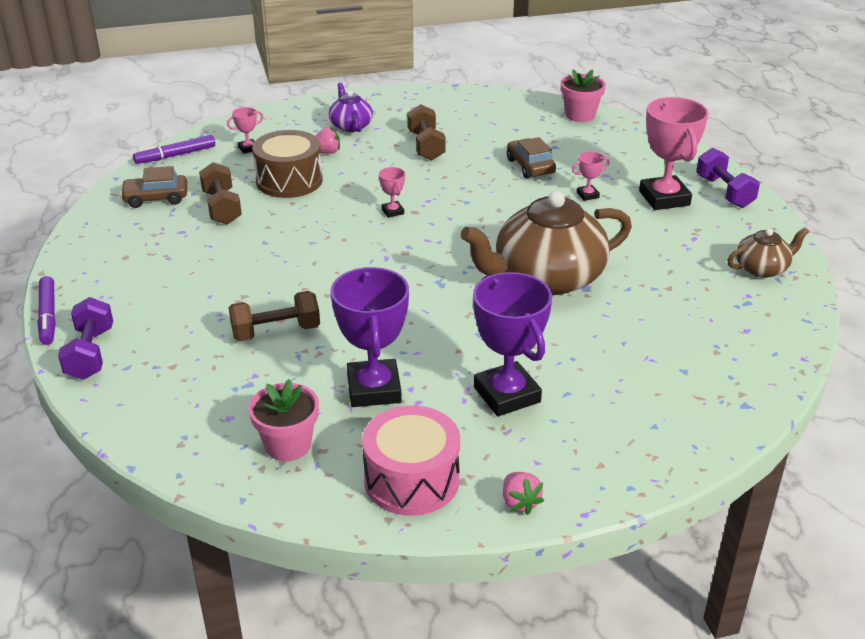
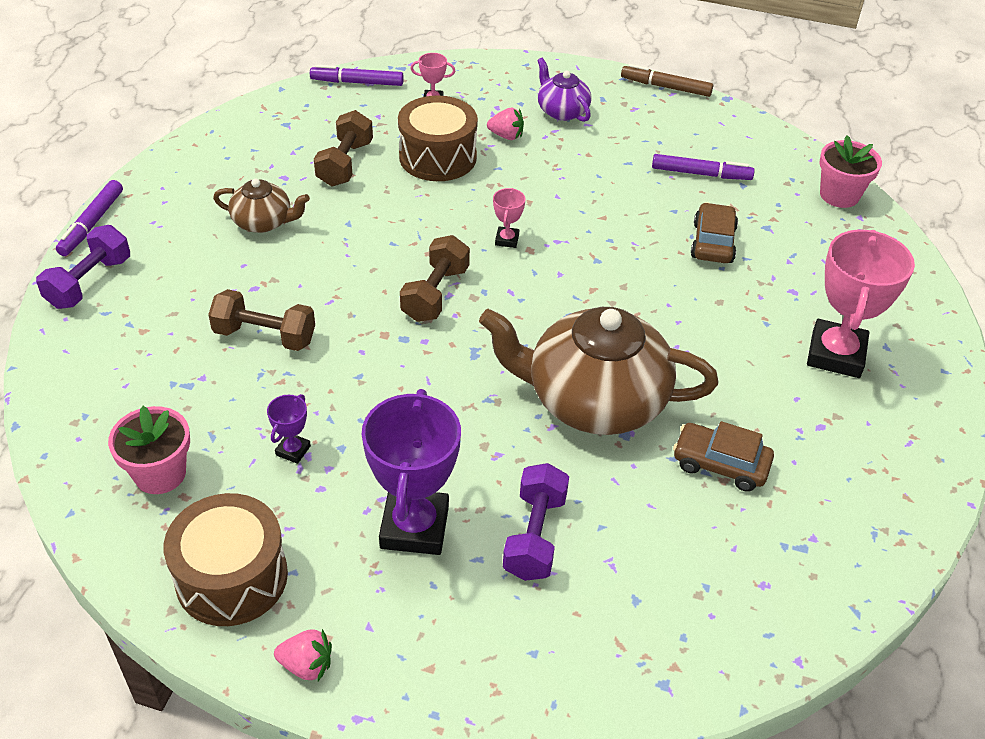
camera: 30 degrees right, 10 degrees up
(156, 198) = (295, 127): brown car -> brown car (720, 464)
(350, 125) = (562, 111): purple teapot -> purple teapot turned 45 degrees counterclockwise
(374, 389) = (293, 450): purple trophy -> purple trophy, size x0.44
(408, 90) = (666, 87): none -> brown marker
(411, 480) = (231, 577): pink drum -> brown drum
(426, 146) = (619, 168): brown dumbbell -> brown dumbbell (435, 294)
(483, 131) = (701, 174): none -> purple marker
(519, 502) = (306, 665): pink strawberry -> pink strawberry turned 90 degrees counterclockwise
(587, 195) = (744, 310): pink trophy -> none
(724, 192) = (923, 378): purple dumbbell -> purple dumbbell (534, 536)
(762, 268) = (867, 509): brown teapot -> brown teapot (263, 222)

